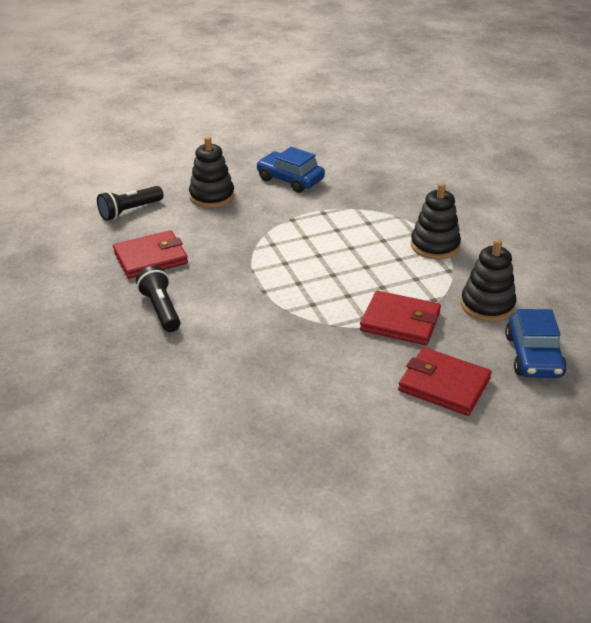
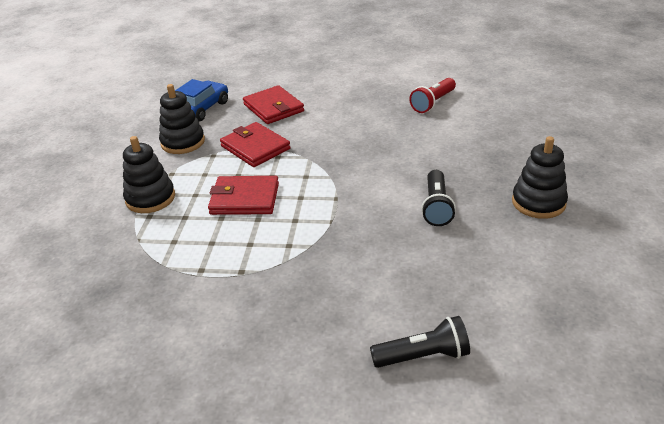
camera: 150 degrees left, 0 degrees up
(150, 258) = (424, 268): red wallet -> red wallet (245, 199)
(212, 196) = (302, 346): black stacking toy -> black stacking toy (538, 202)
(230, 461) = (433, 103): none -> red flashlight
(290, 179) = (183, 341): blue car -> none

